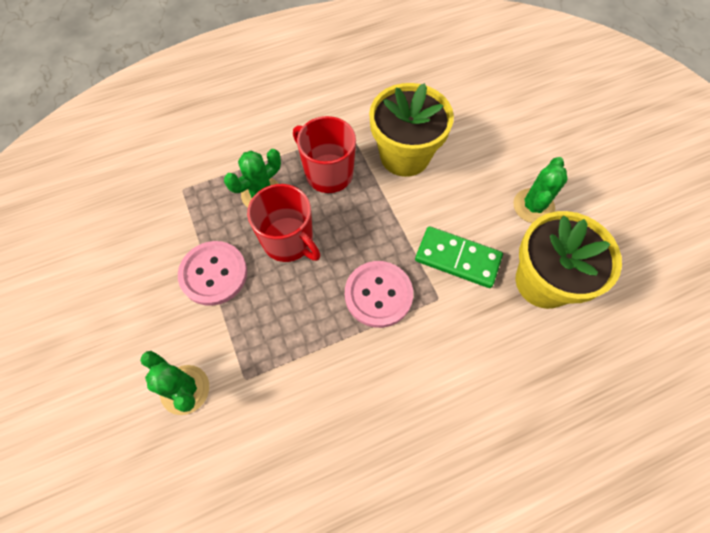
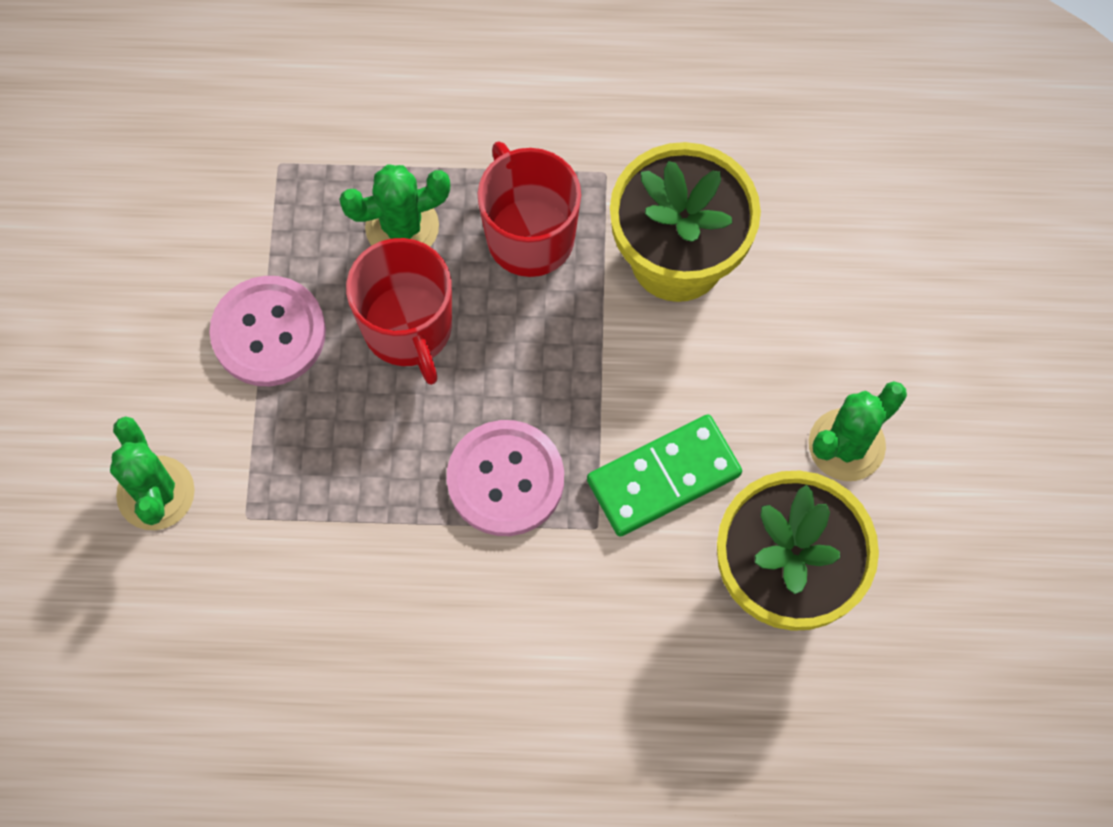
camera: 25 degrees right, 5 degrees up
(457, 259) = (664, 478): green domino -> green domino turned 75 degrees counterclockwise

